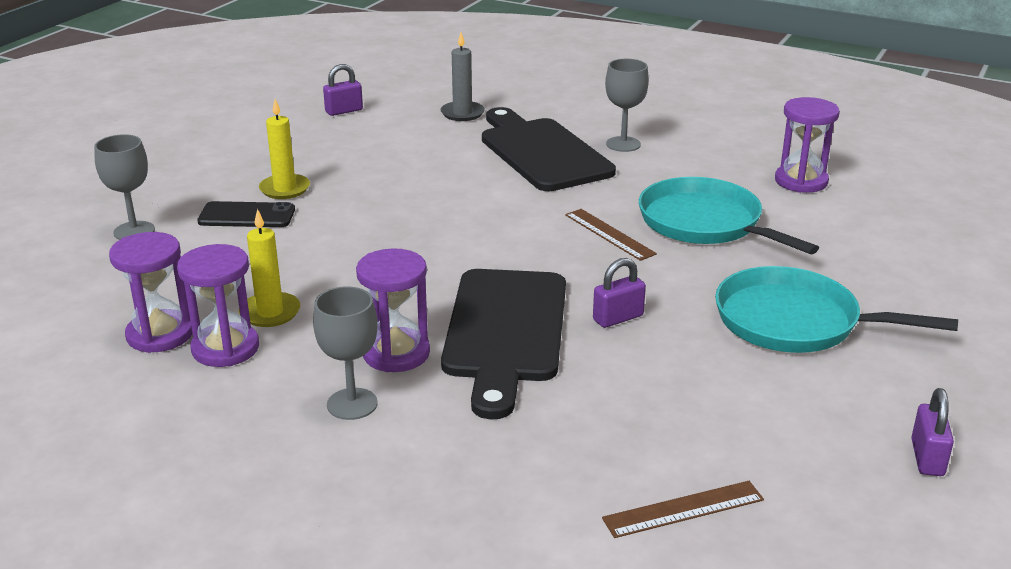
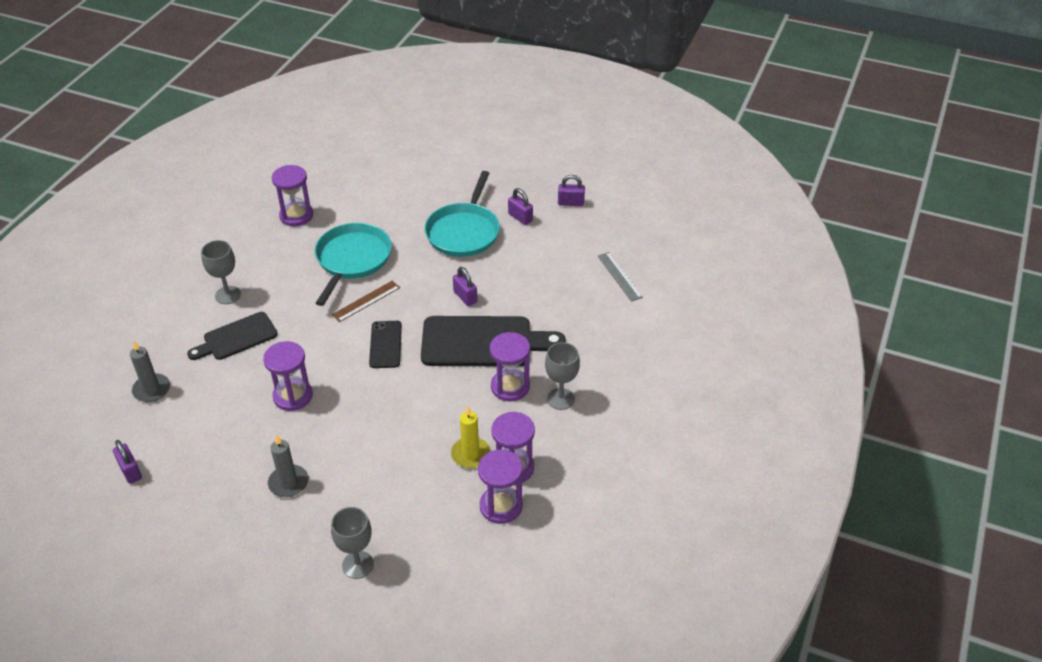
camera: 95 degrees left, 15 degrees up
(247, 216) = (334, 497): black phone -> black phone (385, 344)
(284, 189) = (288, 483): yellow candle -> grey candle
(428, 188) = (293, 396): none -> purple hourglass
(541, 152) = (236, 338): black cutting board -> black cutting board, size x0.62
(683, 509) = (619, 276): brown ruler -> grey ruler
(704, 223) = (352, 259): turquoise pan -> turquoise pan turned 150 degrees clockwise
(855, 387) = (520, 217): none -> purple padlock

